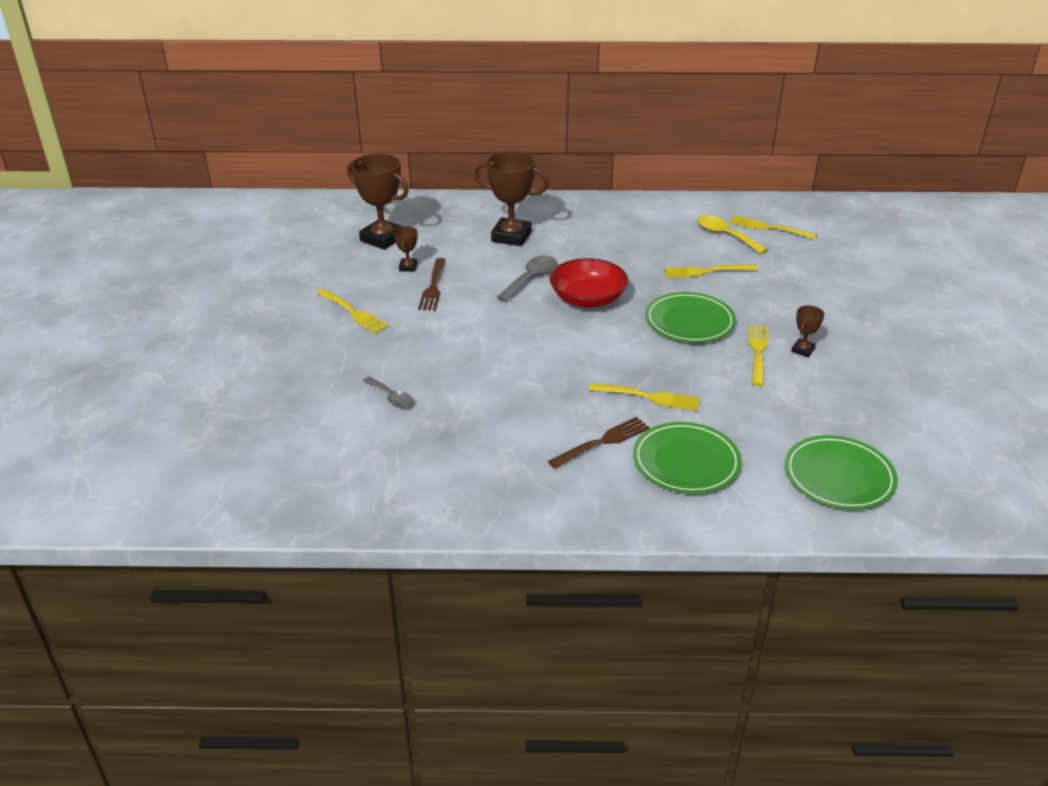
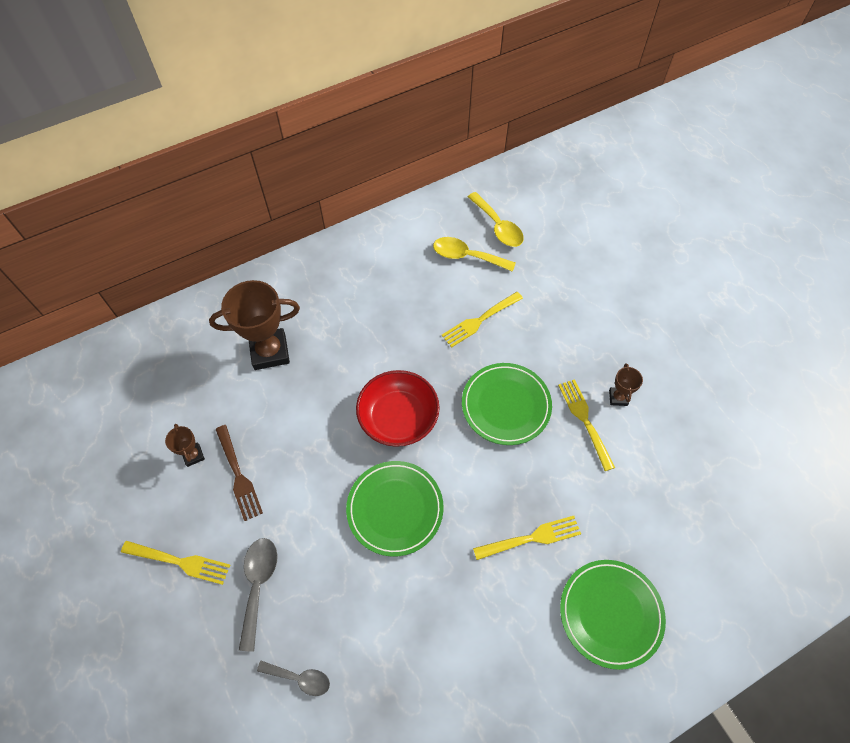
camera: 30 degrees left, 25 degrees up
(382, 239) = (137, 420): brown trophy -> none
(531, 279) = (327, 412): grey spoon -> grey spoon (258, 585)
(602, 442) = (528, 629): brown fork -> none
(769, 228) = (498, 226): yellow fork -> yellow spoon
(839, 477) = (733, 560): green plate -> green plate (395, 509)

